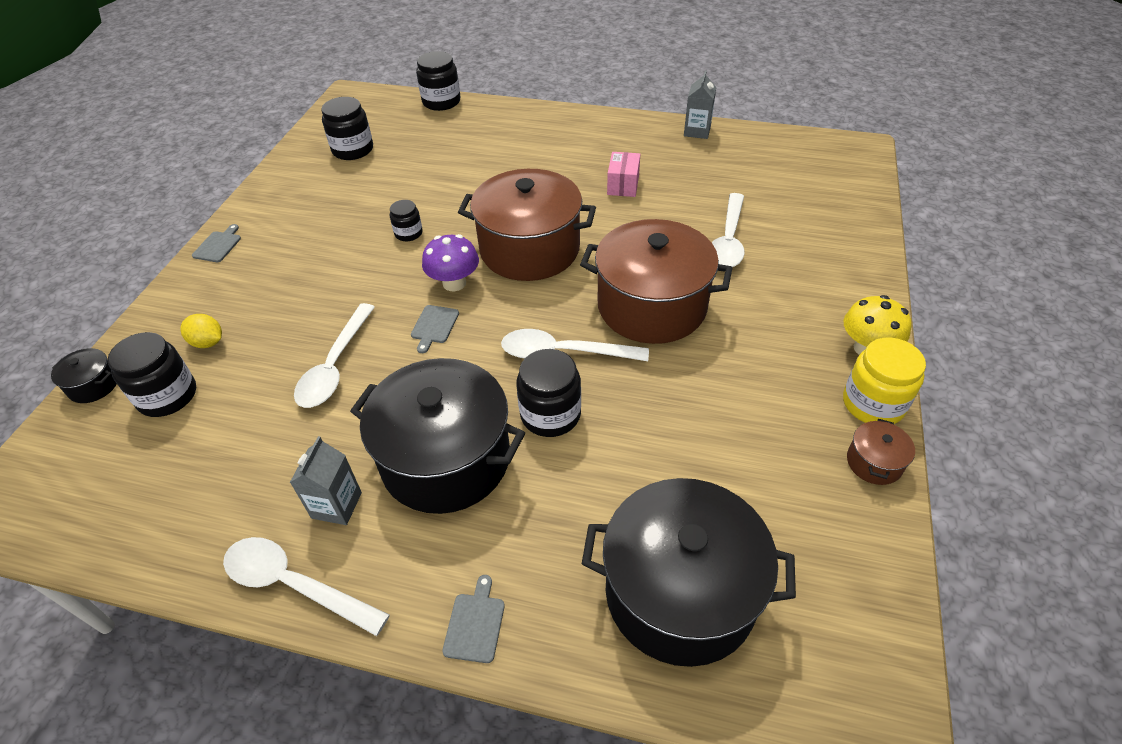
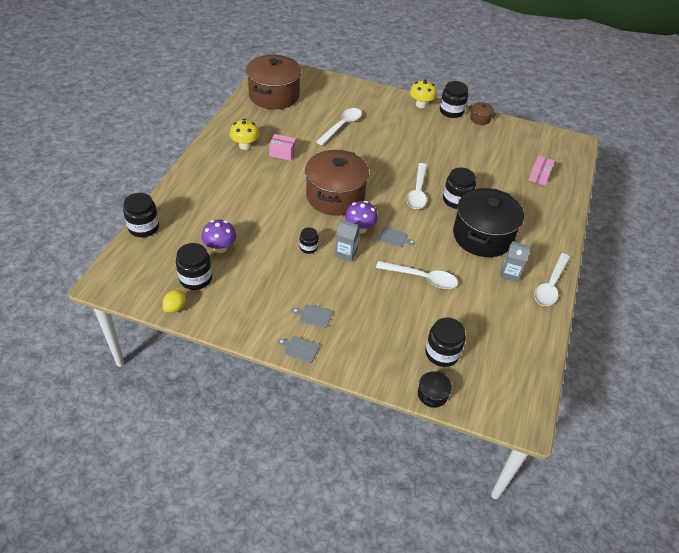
camera: 90 degrees left, 0 degrees up
(208, 342) = (399, 340): yellow lemon -> yellow lemon (175, 307)
(406, 159) = (220, 248): none -> purple mushroom
(475, 624) = (559, 230): grey cutting board -> grey cutting board (314, 315)
(628, 149) = (245, 145): none -> yellow mushroom
(651, 306) = (388, 159): brown pot -> brown pot (274, 95)
(680, 592) = (539, 176): black pot -> pink box
(697, 131) = (235, 116): grey carton -> grey carton (346, 253)
(728, 240) = (342, 126): white spoon -> white spoon turned 75 degrees counterclockwise
(873, 404) = (451, 111): yellow jar -> black jar

